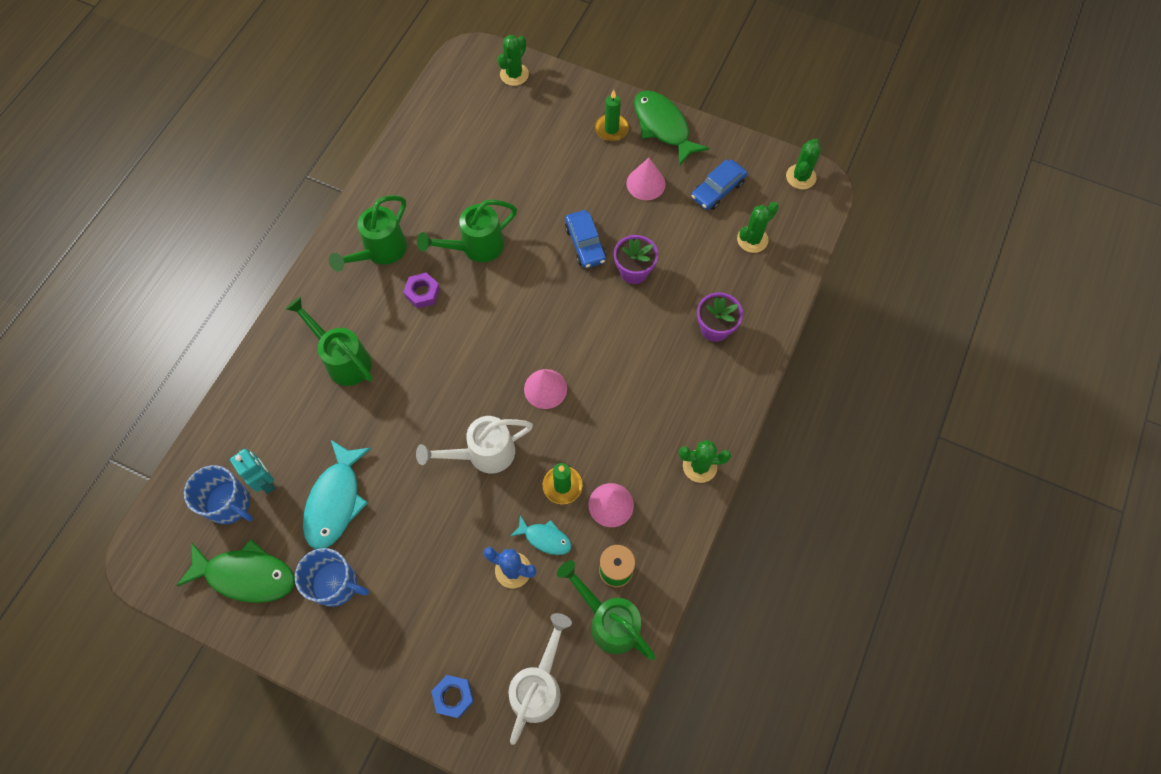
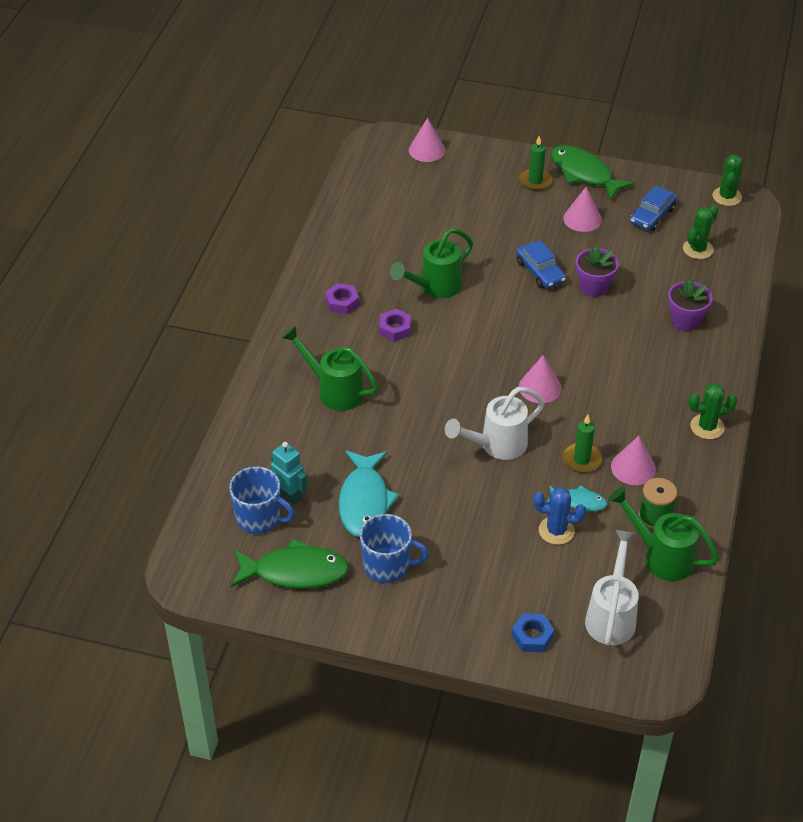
camera: 10 degrees left, 20 degrees down
(380, 252) = (342, 302): green watering can -> purple nut
(514, 74) = (427, 150): green cactus -> pink cone

